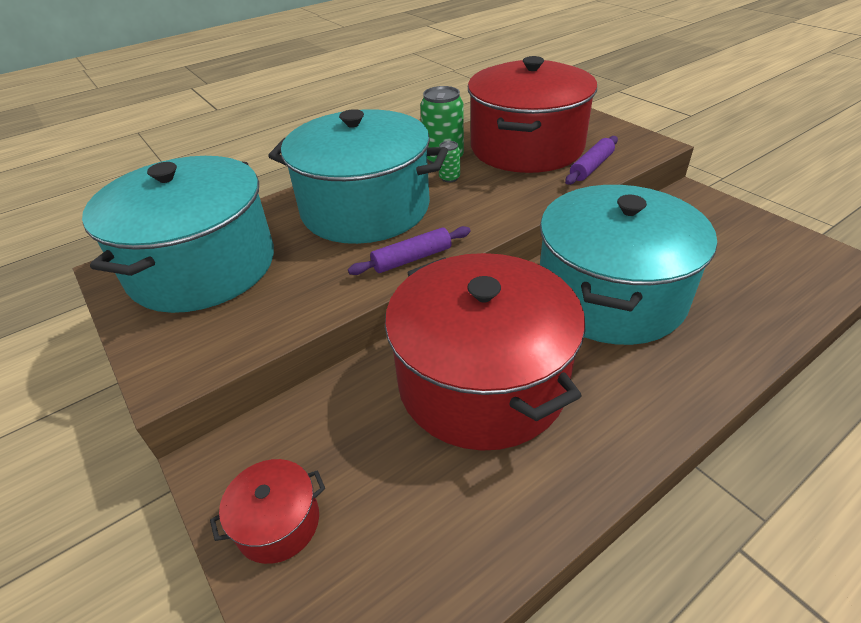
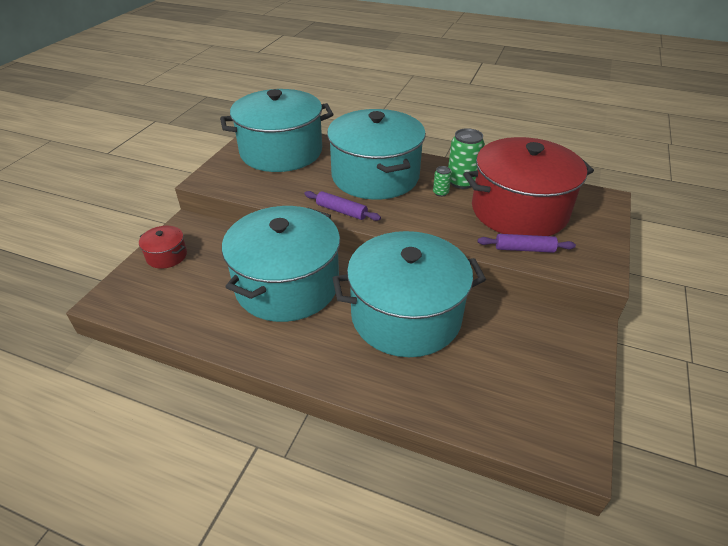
camera: 55 degrees right, 0 degrees up
(482, 381) = (287, 285): red pot -> turquoise pot

